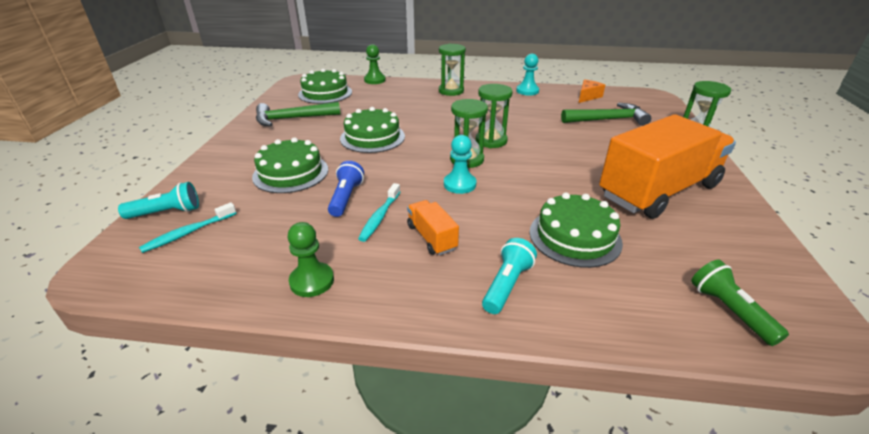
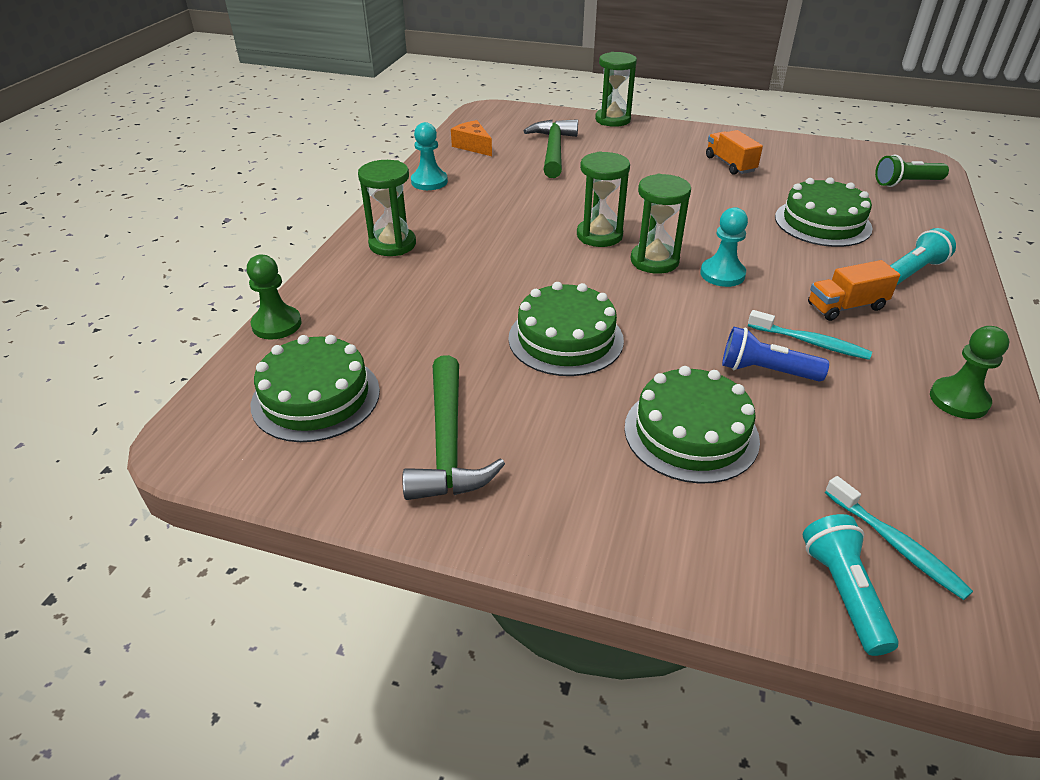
camera: 80 degrees left, 5 degrees up
(507, 285) = (913, 271): turquoise flashlight -> turquoise flashlight turned 105 degrees clockwise
(658, 191) = (730, 164): orange truck -> orange truck, size x0.42

